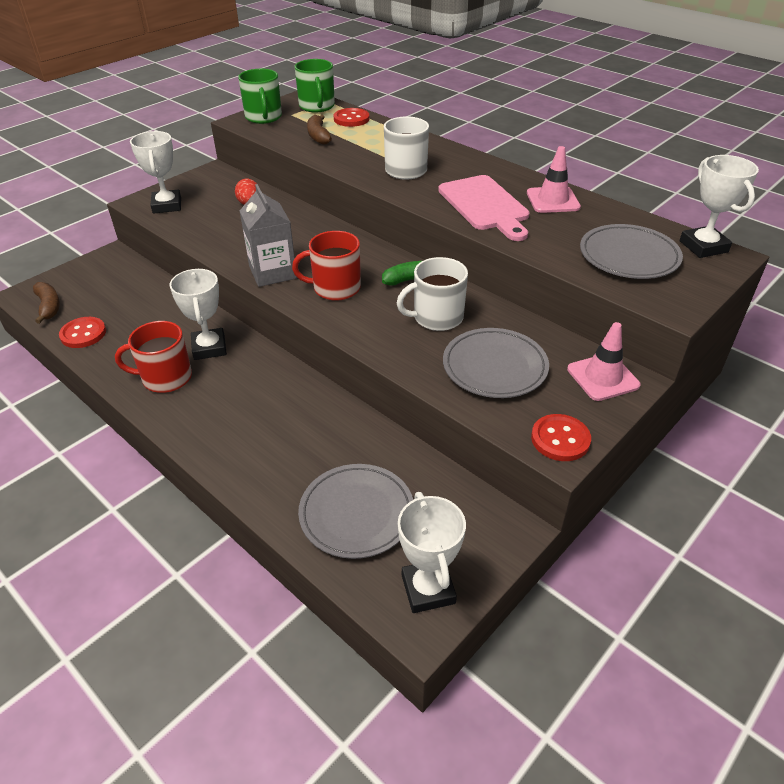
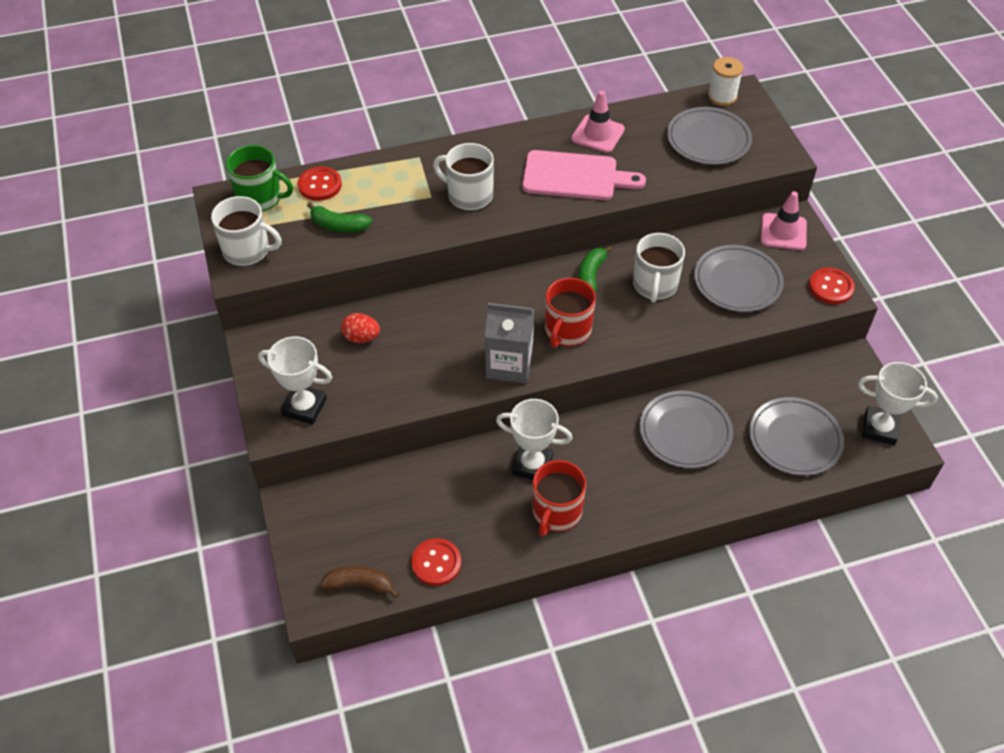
camera: 60 degrees left, 10 degrees up
(263, 117) = (248, 250): green mug -> white mug
(308, 426) = (685, 432): none -> grey plate
(318, 136) = (338, 225): brown banana -> green banana
(703, 246) = (722, 96): white trophy -> white spool

